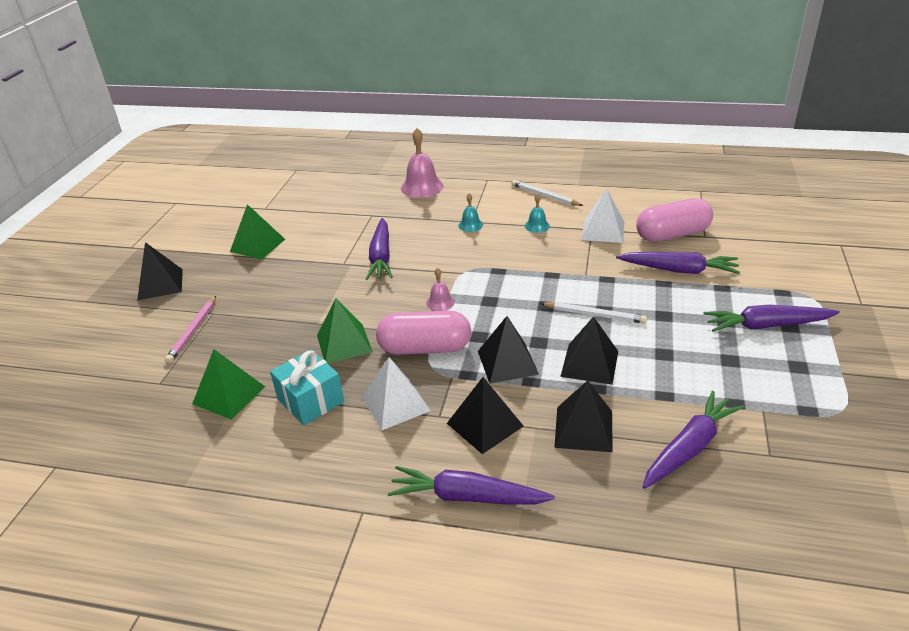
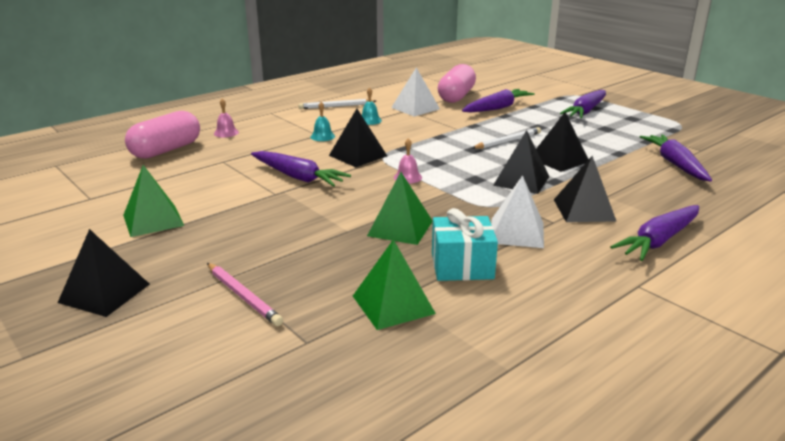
camera: 55 degrees left, 10 degrees down
(422, 187) = (226, 133): pink bell -> pink bell, size x0.53
(425, 348) = (460, 201): pink capsule -> pink capsule (166, 150)
(583, 429) = (625, 183): black pyramid -> black pyramid (358, 155)

